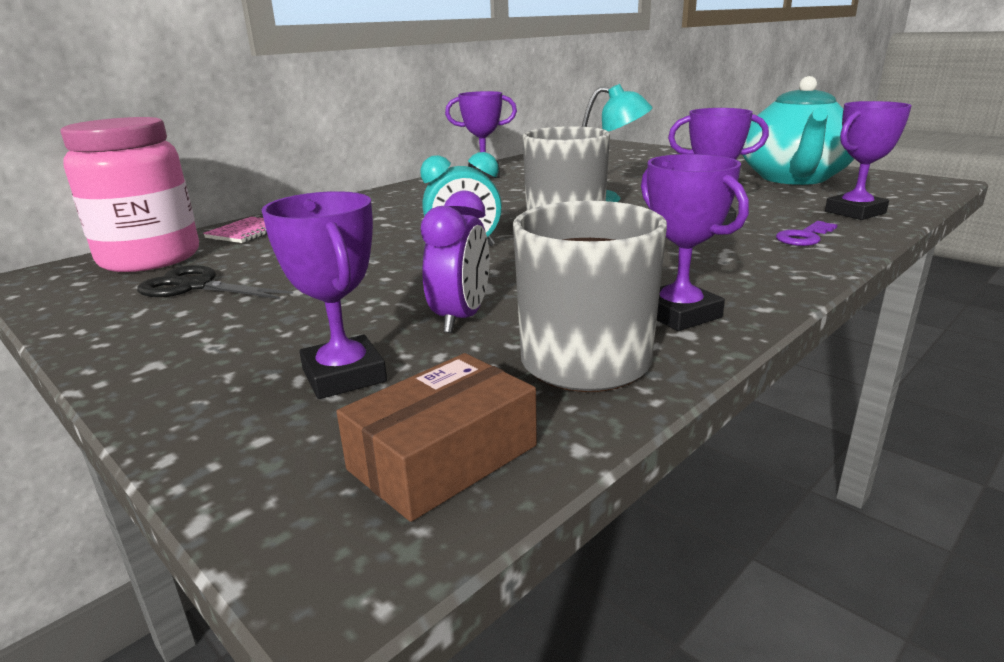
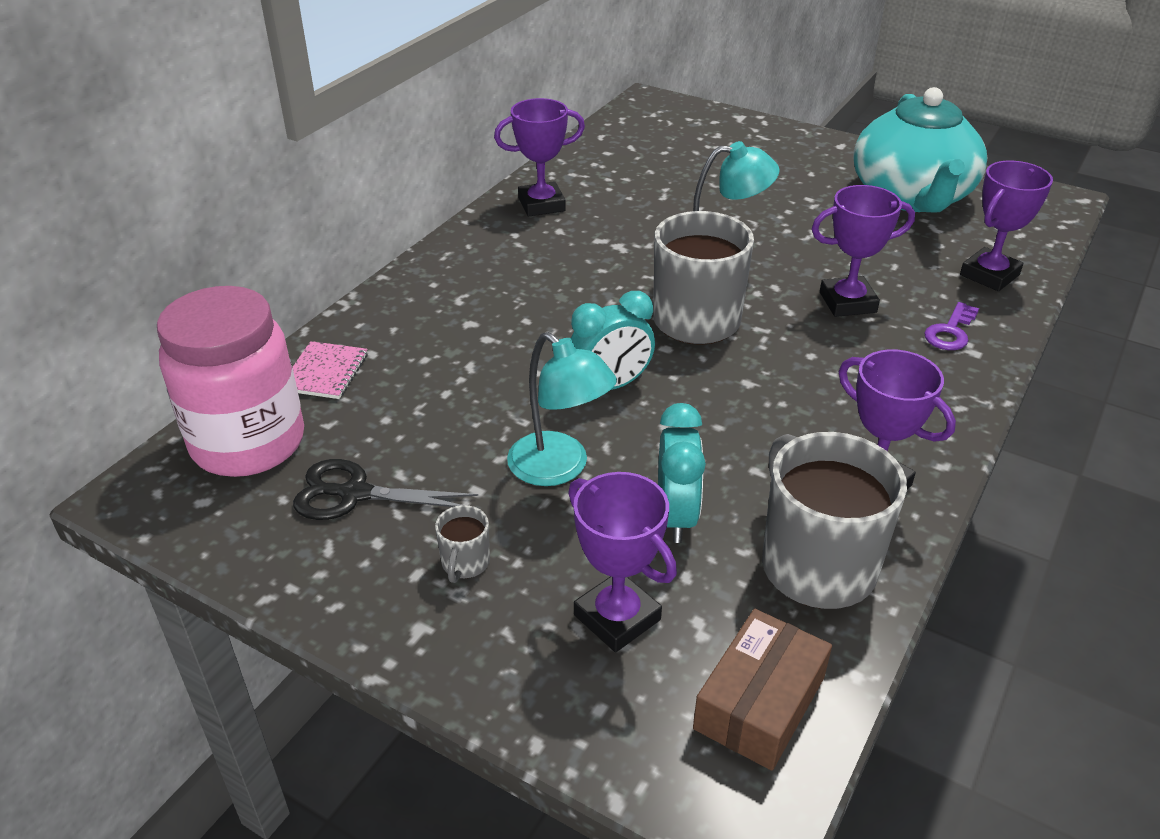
camera: 15 degrees left, 15 degrees up
(239, 329) = (465, 563): none -> grey mug
(379, 285) = (559, 468): none -> turquoise lamp
(461, 318) = (676, 516): purple clock -> turquoise clock

